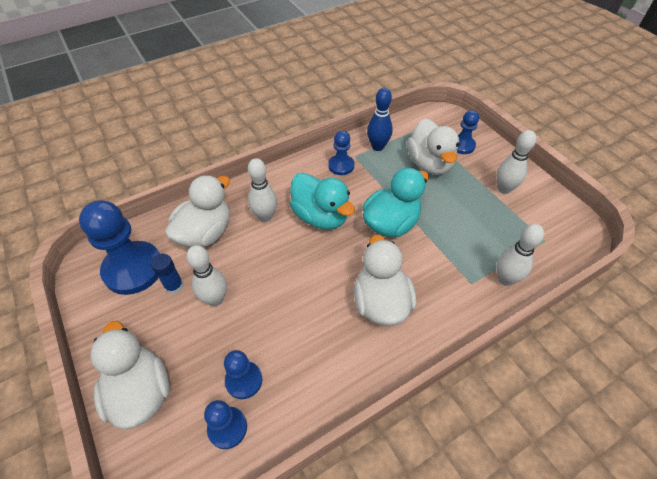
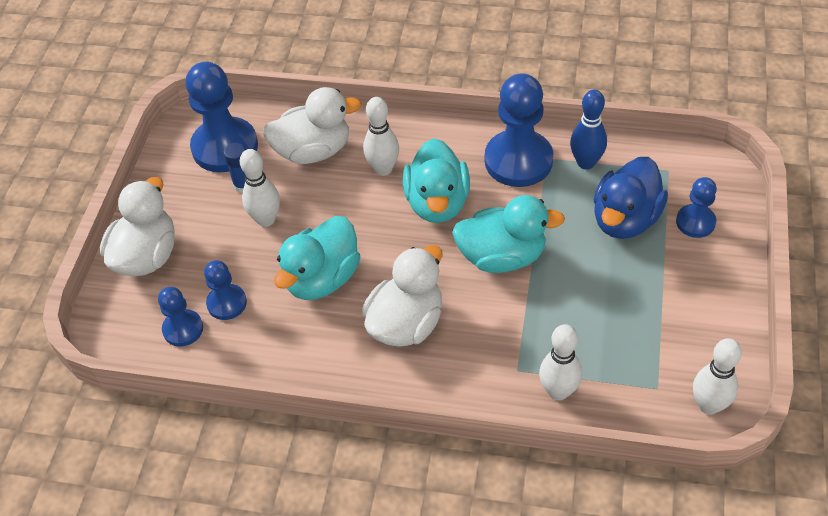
camera: 45 degrees right, 0 degrees up
(297, 312) = (322, 278): none -> turquoise duck
(341, 166) = (518, 161): blue pawn -> blue pawn, size x1.87
(429, 164) = (625, 219): white duck -> blue duck
(504, 189) = (682, 304): white bowling pin -> white bowling pin (708, 405)

